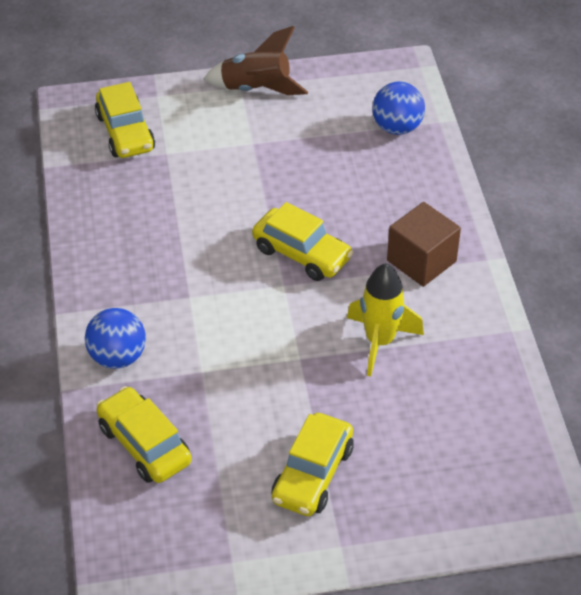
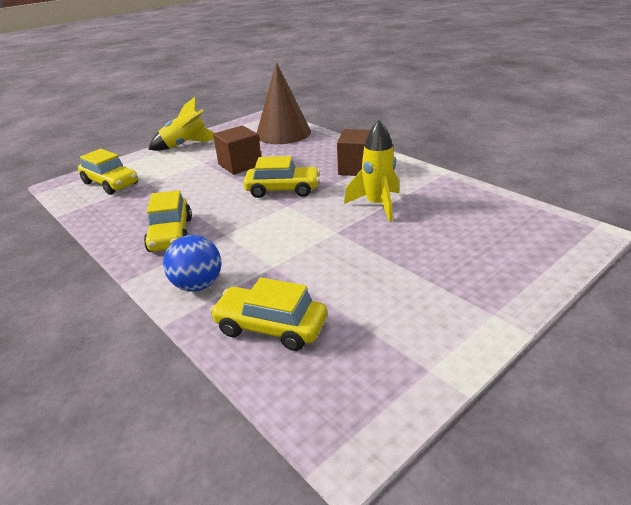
camera: 30 degrees left, 15 degrees down
(256, 89) = (185, 145): brown rocket -> yellow rocket
(290, 174) = (240, 165): none -> brown cube
(312, 474) = (420, 284): yellow car -> yellow car (171, 234)
(397, 127) = (283, 133): blue ball -> brown cone

